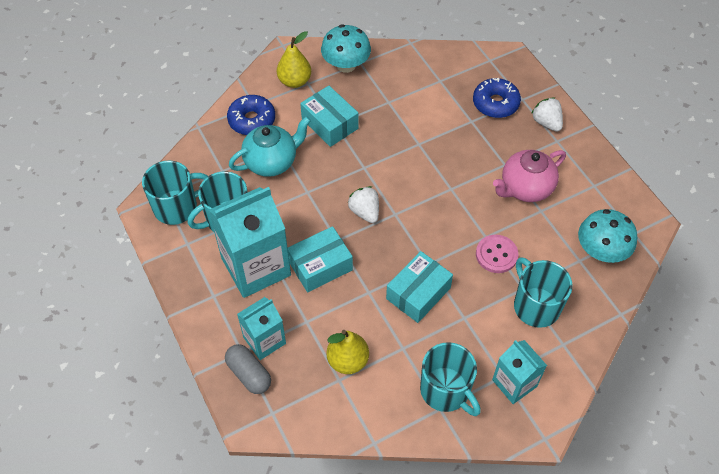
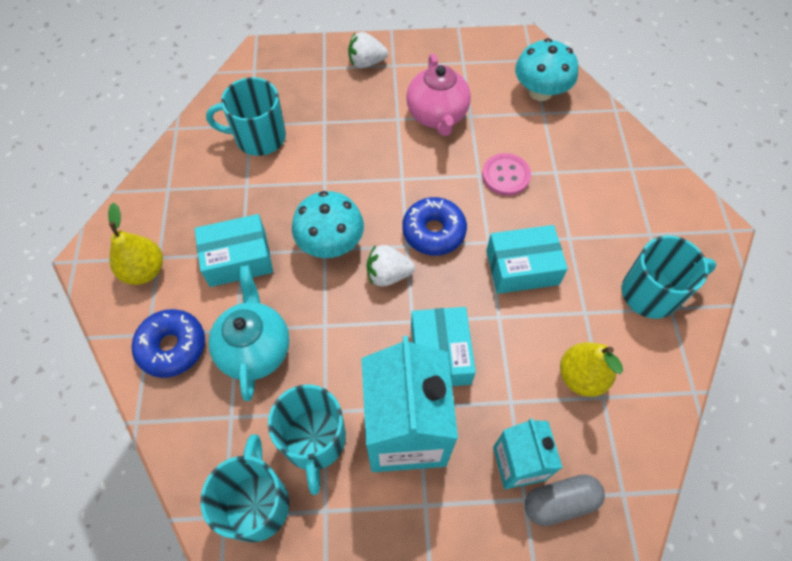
camera: 65 degrees left, 5 degrees up
(346, 65) = (160, 204): turquoise mushroom -> turquoise mushroom (330, 243)
(418, 293) = (522, 267): turquoise box -> turquoise box turned 75 degrees counterclockwise
(495, 103) = (315, 91): blue donut -> blue donut (433, 232)
(514, 383) = (662, 228): turquoise carton -> none
(535, 305) = (580, 170): turquoise mug -> turquoise mug (259, 137)

